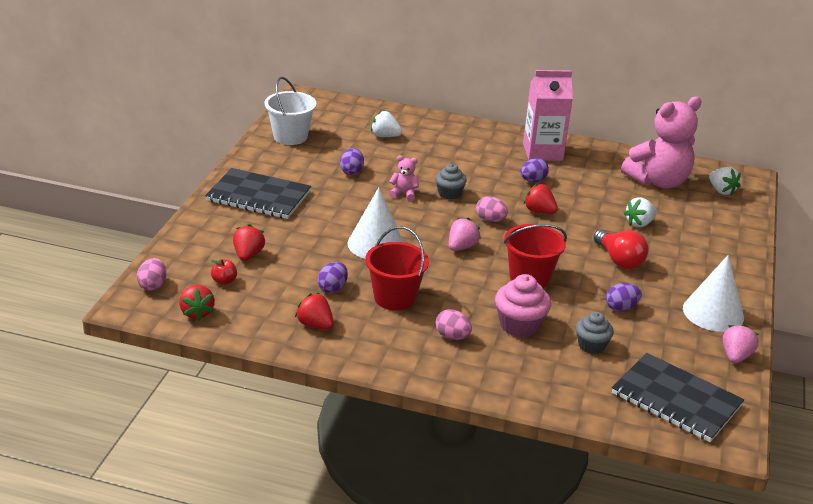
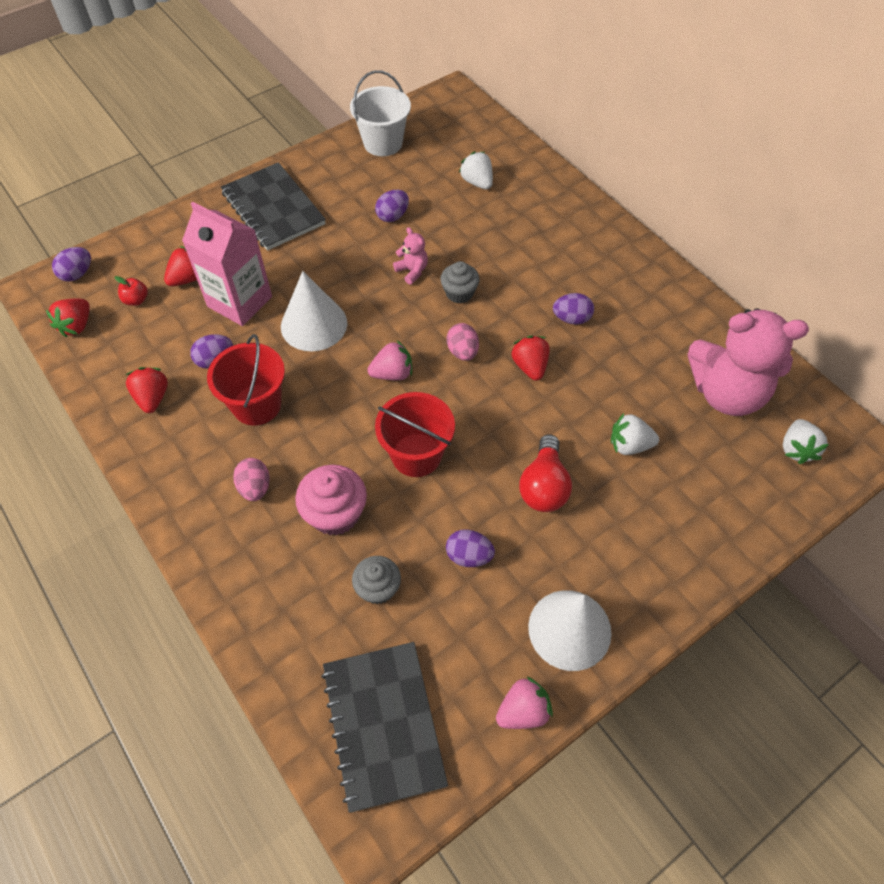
camera: 40 degrees right, 25 degrees up
(153, 285) = (77, 274): pink egg -> purple egg
(542, 152) = (629, 282): pink carton -> pink carton (239, 301)

